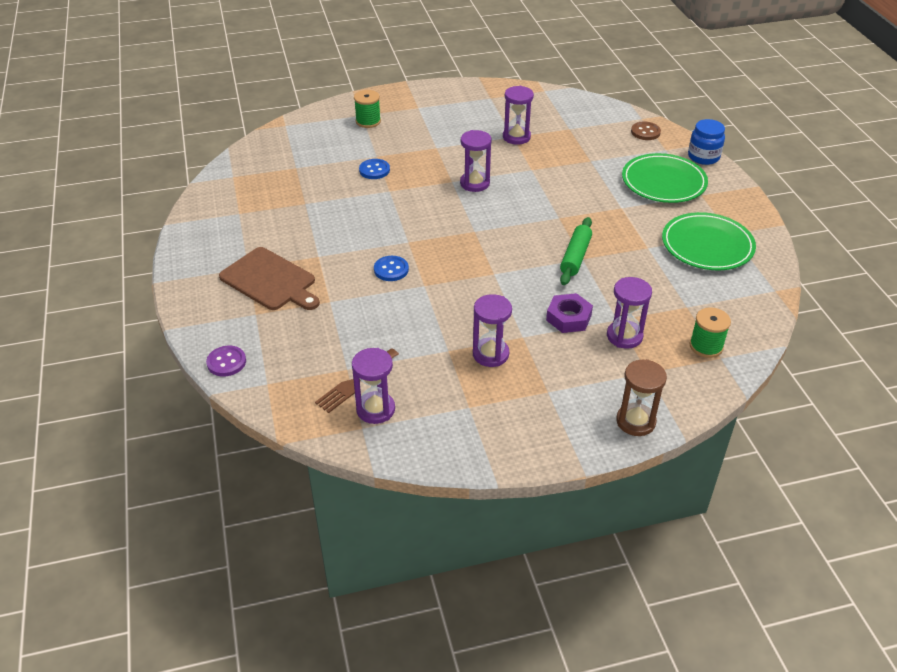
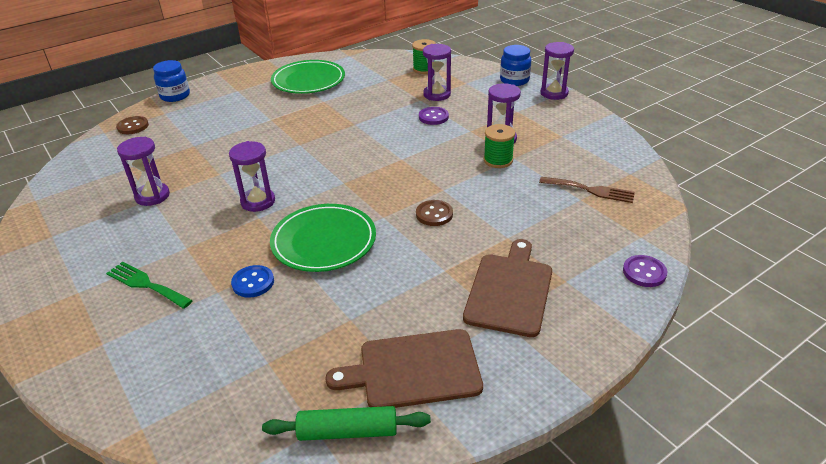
camera: 110 degrees left, 5 degrees down
(240, 218) = (414, 369): none -> brown cutting board
(368, 121) = (122, 330): green spool -> green spool (498, 160)
(375, 409) = (606, 172): purple hourglass -> purple hourglass (554, 93)
(391, 270) = (434, 214): blue button -> brown button
(406, 130) = (146, 284): none -> green fork
(568, 318) = (433, 117): purple nut -> purple button
(575, 257) = (354, 127): green rolling pin -> green rolling pin (347, 431)
(635, 421) = (514, 80): brown hourglass -> blue jar
(663, 182) = (222, 107): green plate -> green plate (324, 241)

